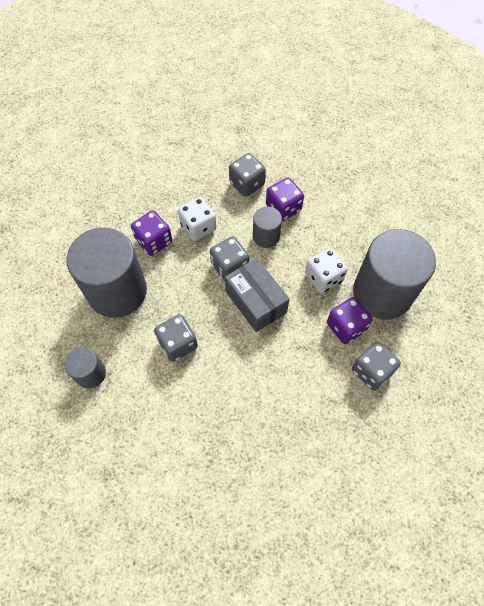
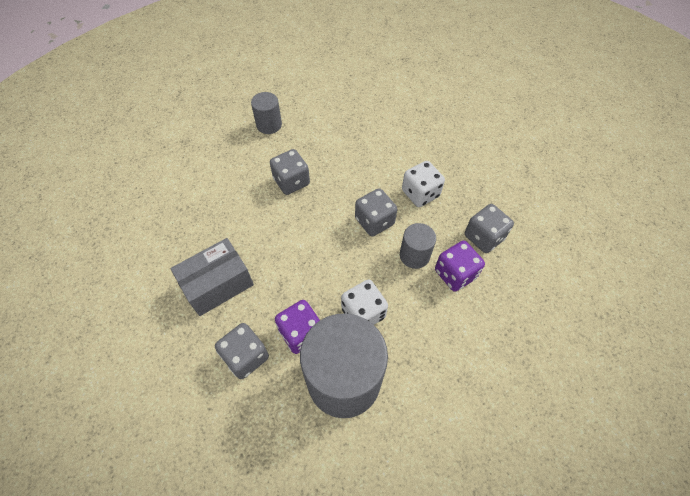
camera: 90 degrees right, 5 degrees down
(117, 291) = (345, 136): grey cylinder -> none
(154, 241) = (400, 159): purple dice -> none
(256, 302) = (333, 245): grey box -> grey box (218, 284)

